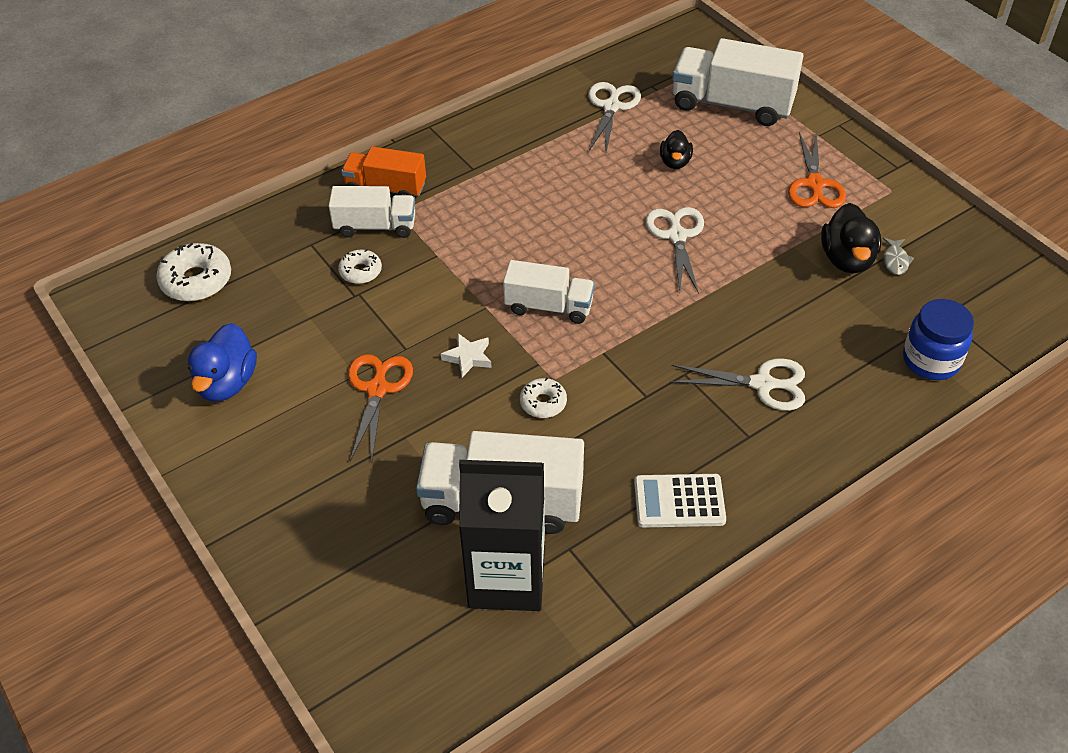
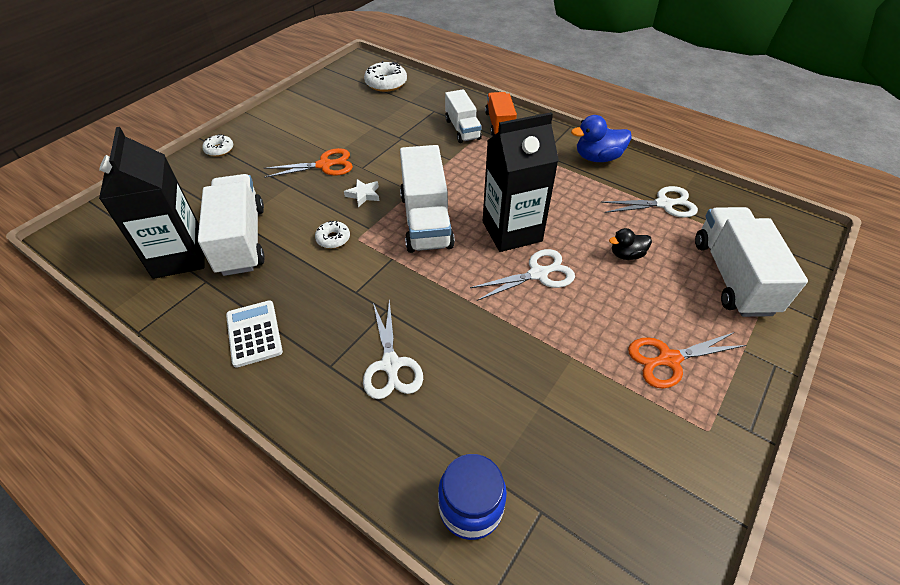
camera: 70 degrees right, 0 degrees up
(227, 383) = (314, 113): blue duck -> blue duck (597, 158)
(360, 271) = (420, 134): white donut -> white donut (219, 149)
(549, 306) = (426, 220): white truck -> white truck, size x1.61
(602, 237) = (512, 231): none -> black carton
(847, 259) = (579, 405): black duck -> none
(895, 260) = (601, 450): grey fish -> none

